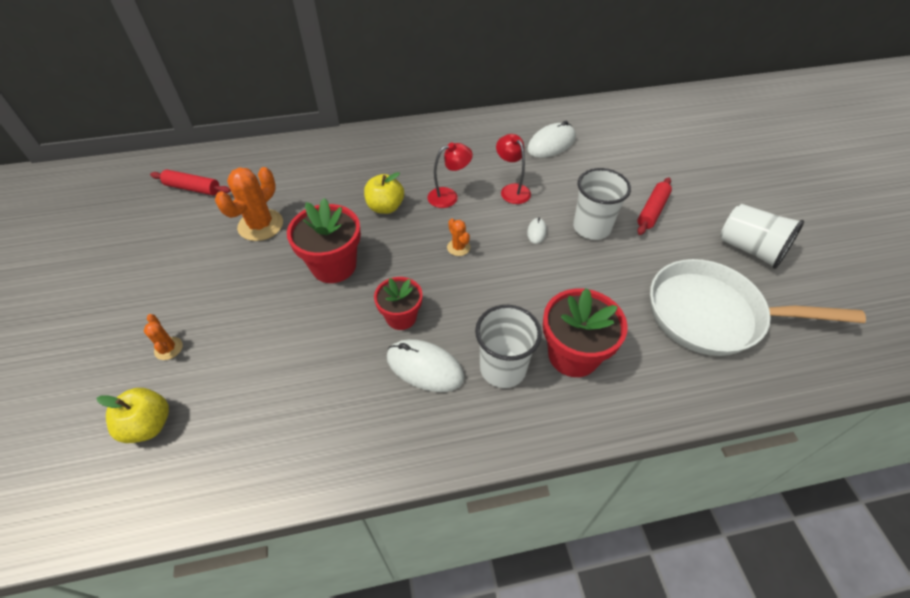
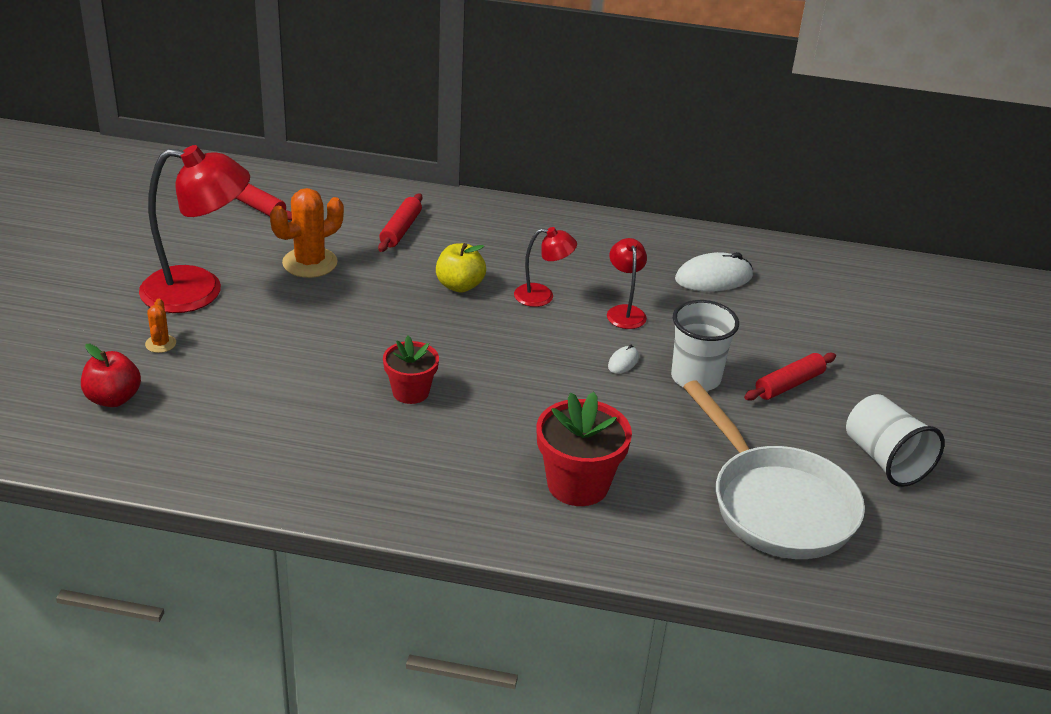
camera: 20 degrees right, 15 degrees down
(149, 425) = (113, 398): yellow apple -> red apple
(180, 283) = (199, 291): none -> red lamp
(316, 174) = (401, 230): none -> red rolling pin
(334, 266) = (367, 324): red flower pot -> none
(425, 367) = (407, 442): white mouse -> none
(458, 247) = (518, 349): orange cactus -> none
(503, 368) = (490, 470): white cup -> none
(713, 315) = (776, 504): white pan -> white pan turned 150 degrees counterclockwise

